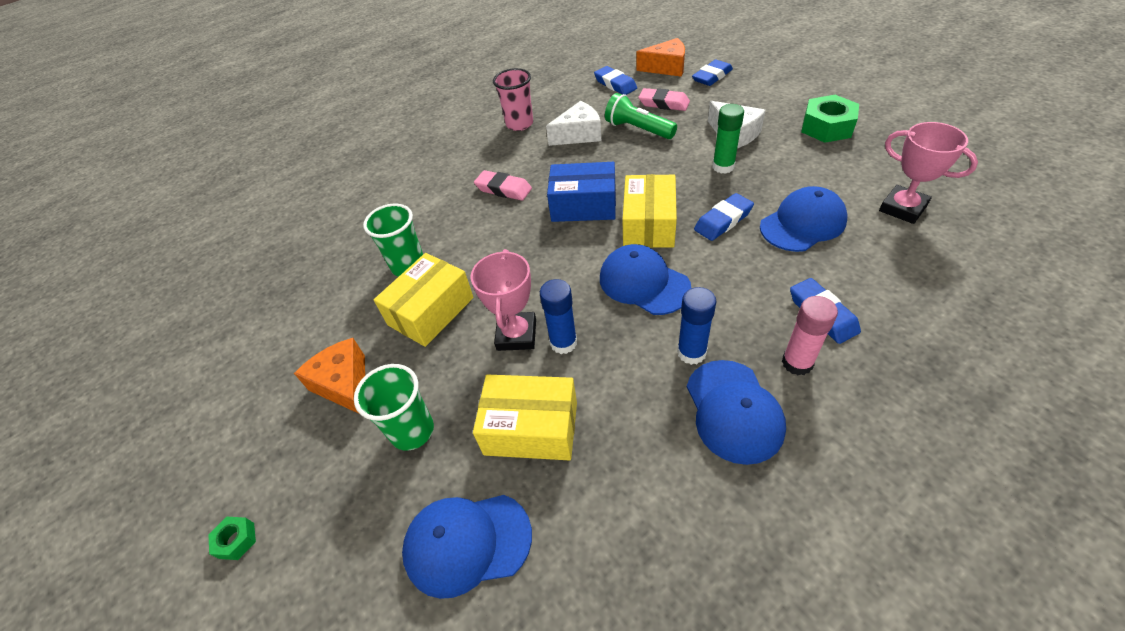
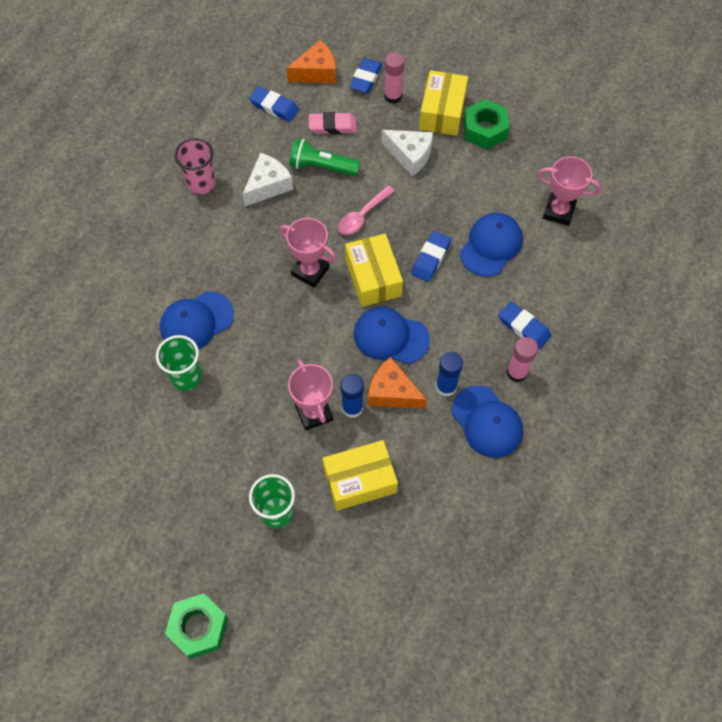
camera: 30 degrees left, 15 degrees up
(236, 540) = (199, 627): green nut -> green nut, size x2.07
(345, 384) = (201, 497): orange cheese -> orange cheese (392, 392)
(431, 311) = (233, 414): yellow box -> yellow box (442, 112)
(467, 543) = (355, 568): blue cap -> blue cap (196, 321)
(503, 189) = (228, 270): pink eraser -> none
(583, 205) = (310, 271): blue box -> pink trophy
(661, 172) = (362, 216): none -> pink spoon
(723, 167) = (412, 197): green glue stick -> none
(734, 91) = (393, 96): none -> pink glue stick

